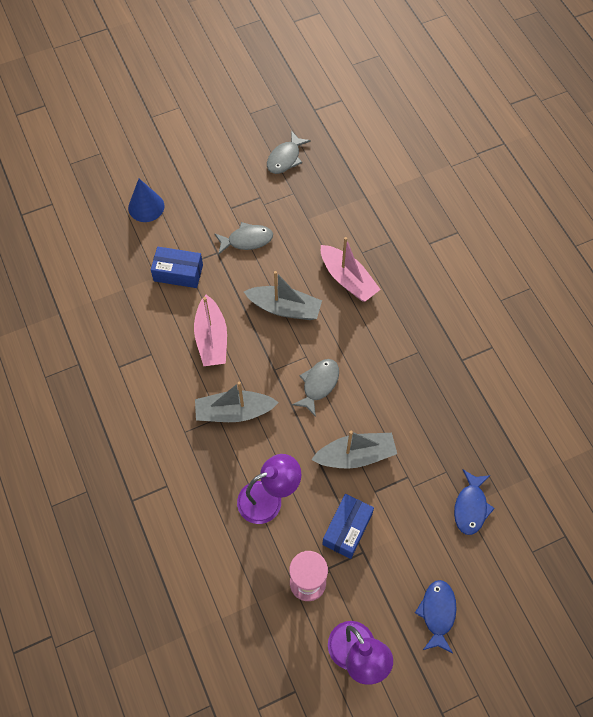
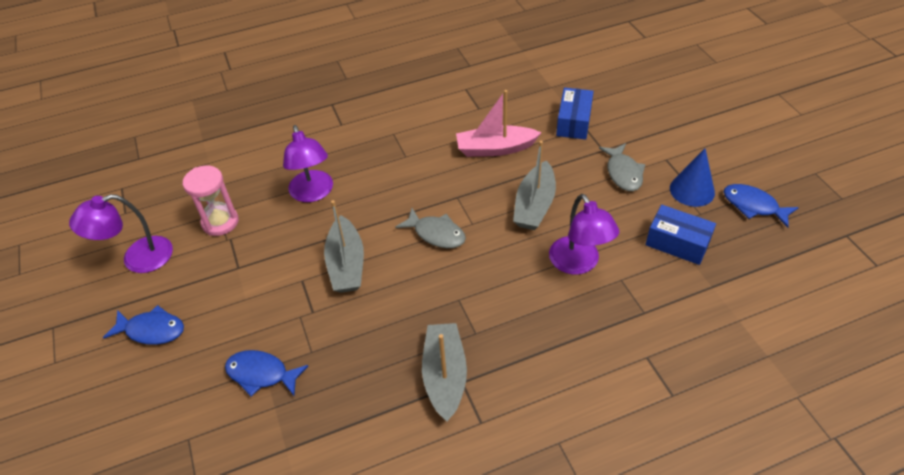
camera: 95 degrees right, 15 degrees down
(146, 207) = (654, 96): blue cone -> blue cone (692, 190)
(234, 412) = (410, 167): grey boat -> grey boat (445, 376)
(285, 158) = (753, 206): grey fish -> blue fish
(347, 529) = (265, 254): blue box -> blue box (677, 243)
(348, 279) = (578, 264): pink boat -> purple lamp

